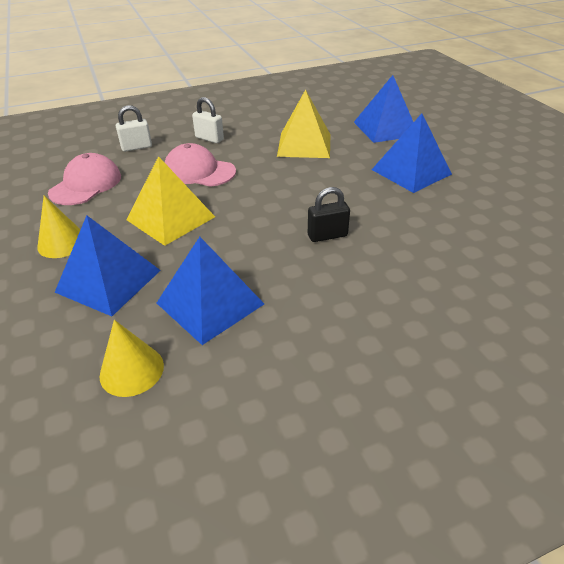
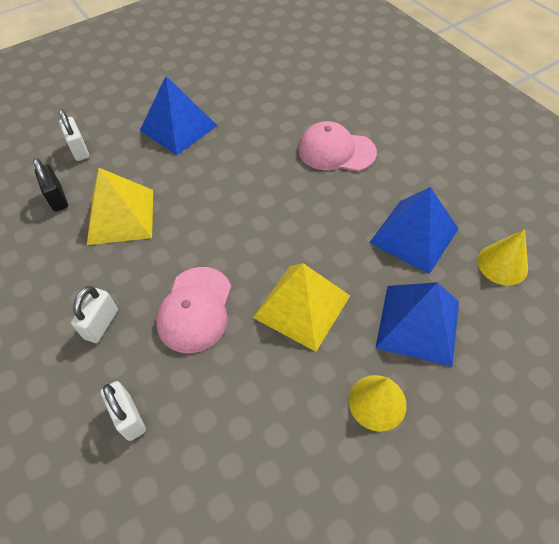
camera: 100 degrees left, 15 degrees up
(86, 184) = (247, 441): pink cap -> pink cap (336, 151)
(327, 235) = (298, 175): black padlock -> black padlock (57, 198)
(385, 128) = (79, 150): blue pyramid -> white padlock

